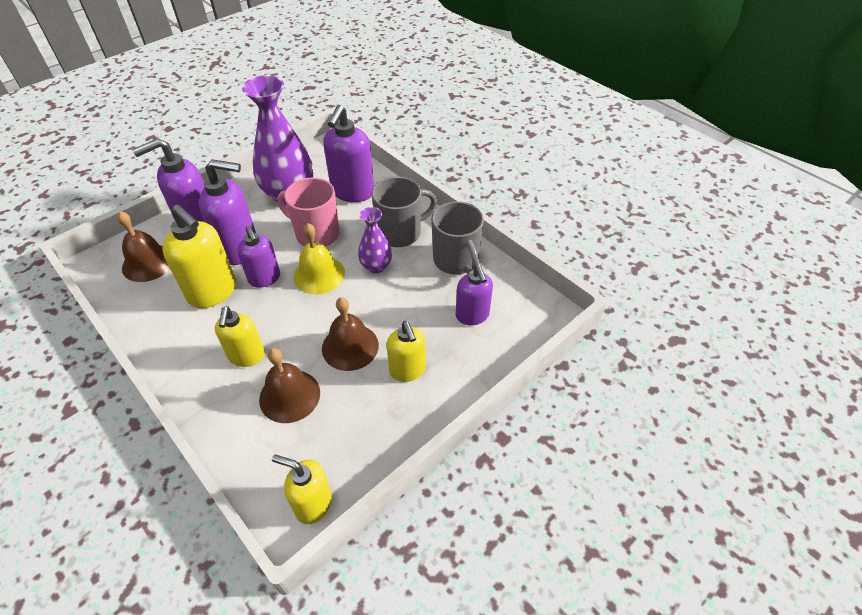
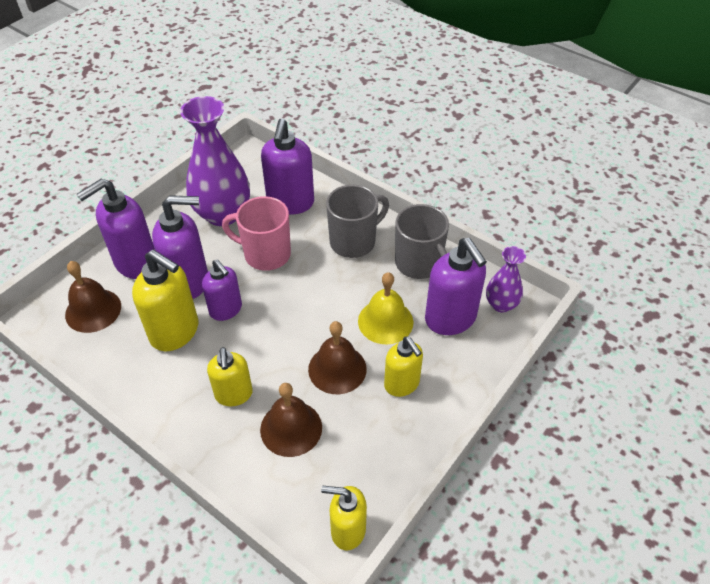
camera: 10 degrees left, 0 degrees up
(319, 274) = (282, 298): yellow bell -> yellow bell (385, 321)
(376, 266) = (339, 281): purple vase -> purple vase (501, 304)
(472, 315) = (450, 319): purple soap dispenser -> purple soap dispenser, size x1.55

